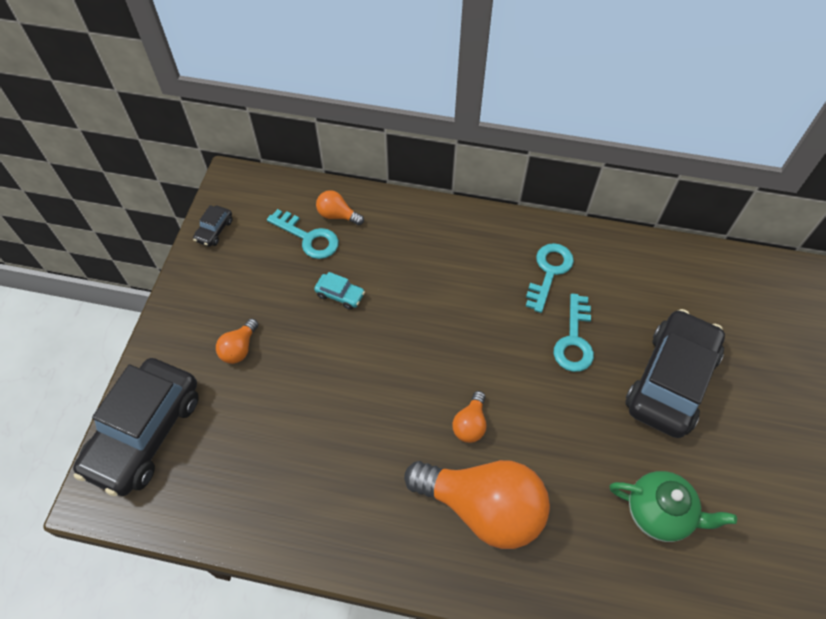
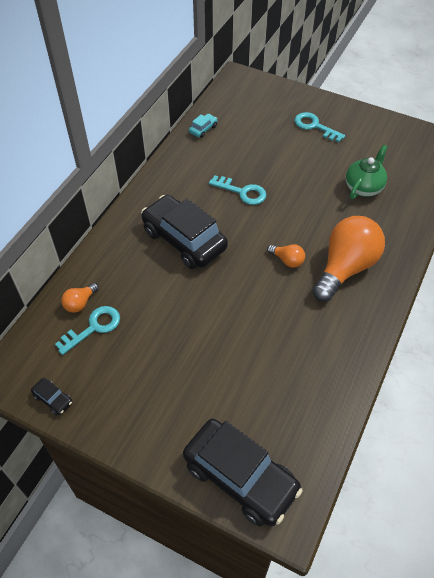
camera: 75 degrees left, 5 degrees down
(239, 348) = (183, 394): orange light bulb -> none
(340, 295) = (158, 315): turquoise car -> turquoise car (203, 129)
(549, 272) = (186, 190): turquoise key -> turquoise key (315, 126)
(670, 381) = (284, 157): black car -> black car (184, 240)

